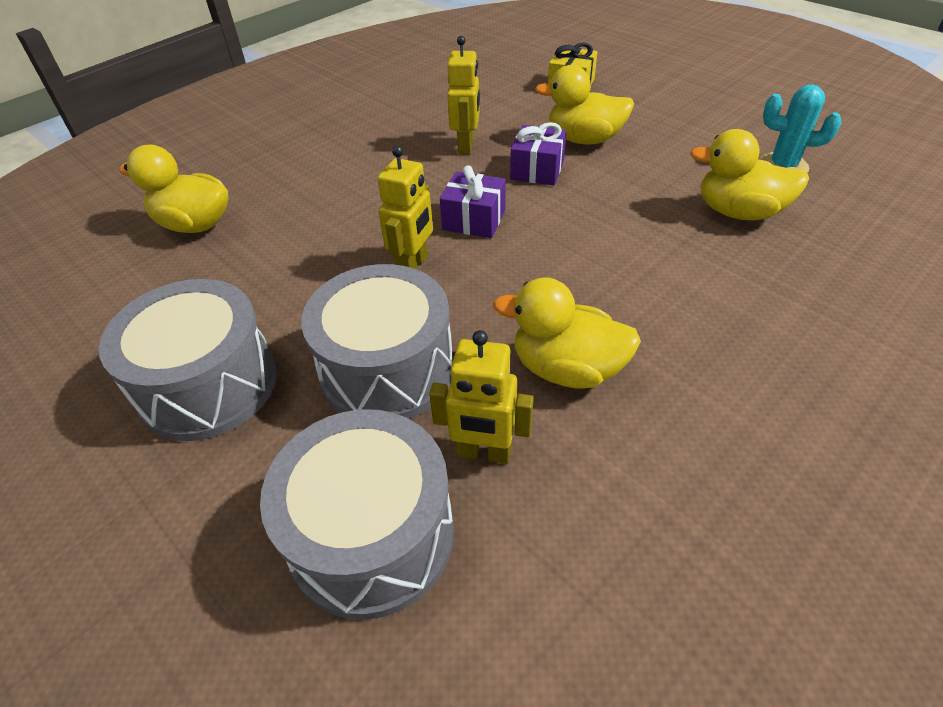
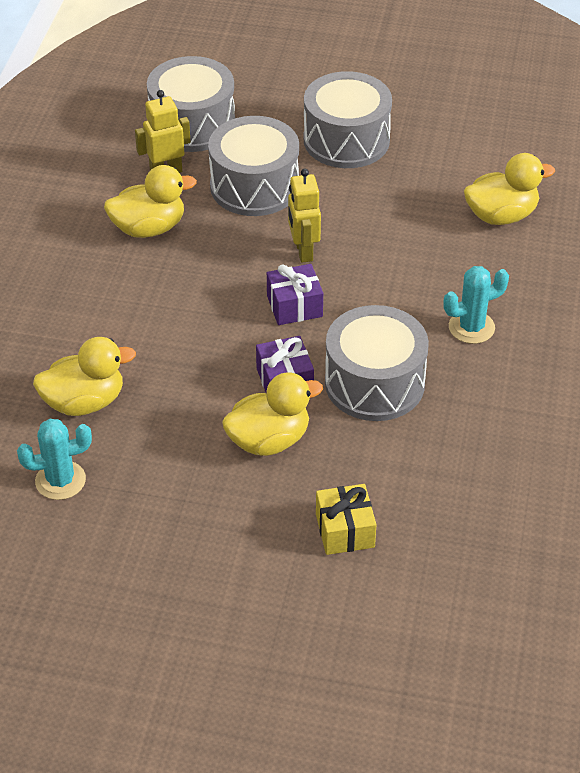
camera: 145 degrees right, 0 degrees up
(348, 154) = (471, 327): none -> turquoise cactus
(466, 146) = (374, 383): yellow robot -> grey drum

